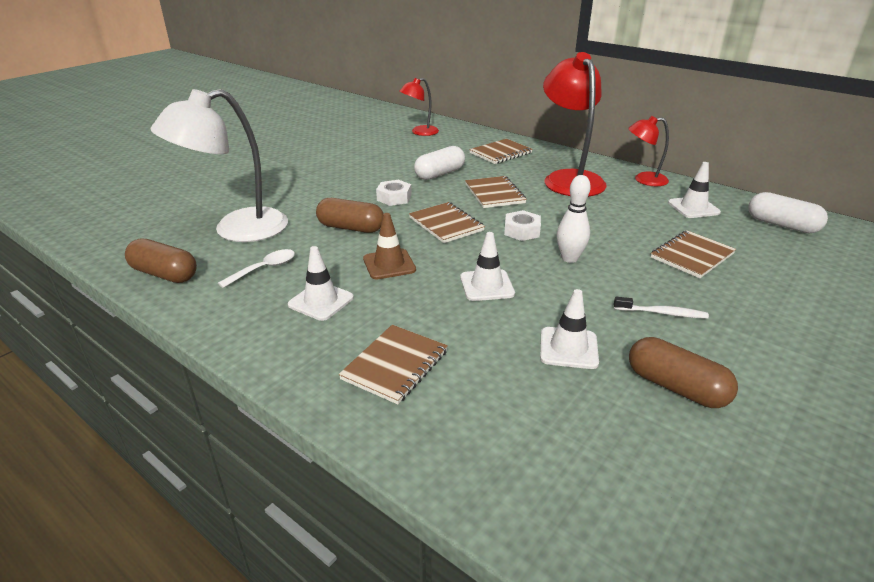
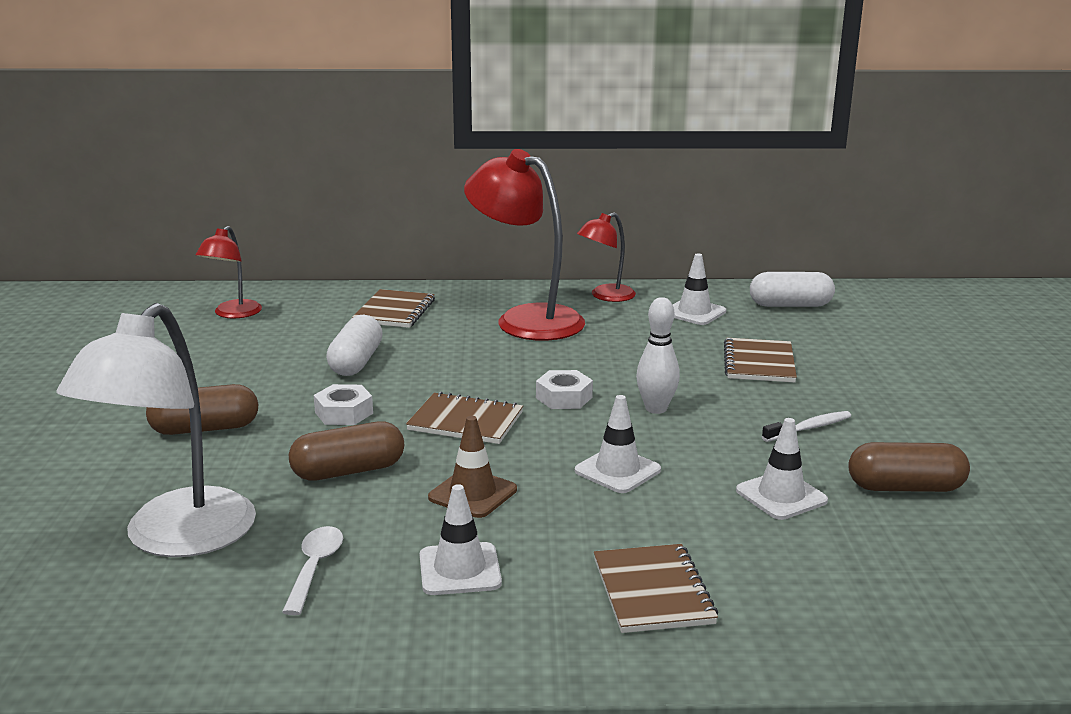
camera: 40 degrees left, 10 degrees down
(164, 274) = (168, 641): brown capsule -> brown capsule (205, 429)
(494, 194) = (466, 365): brown notebook -> none

